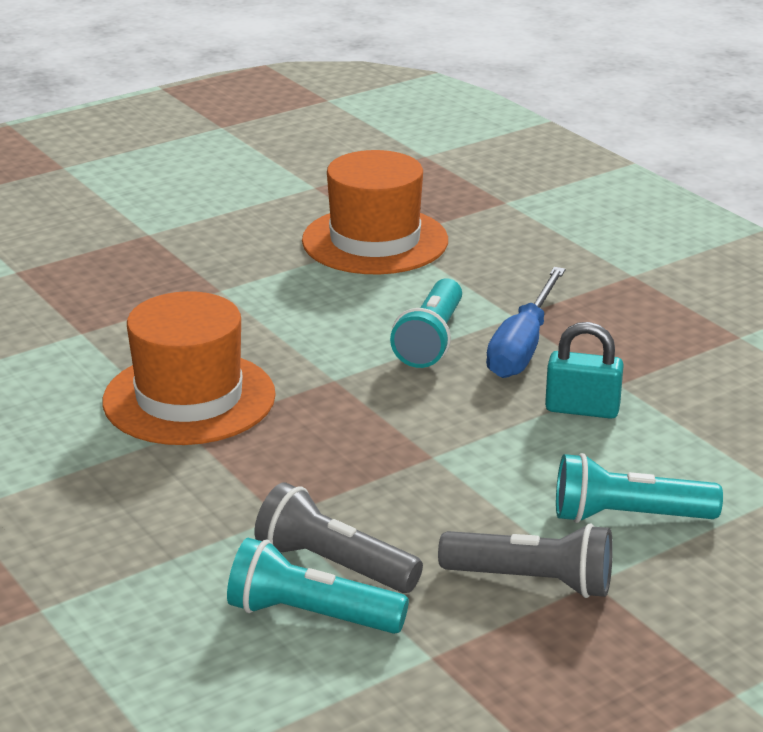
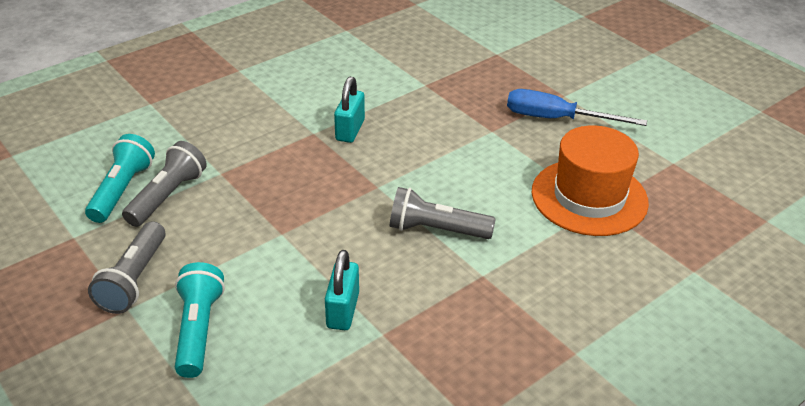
camera: 85 degrees right, 10 degrees up
(189, 398) = (350, 130): orange hat -> turquoise padlock
(431, 340) = (436, 230): turquoise flashlight -> grey flashlight
(522, 346) = (435, 279): blue screwdriver -> blue screwdriver (557, 119)

